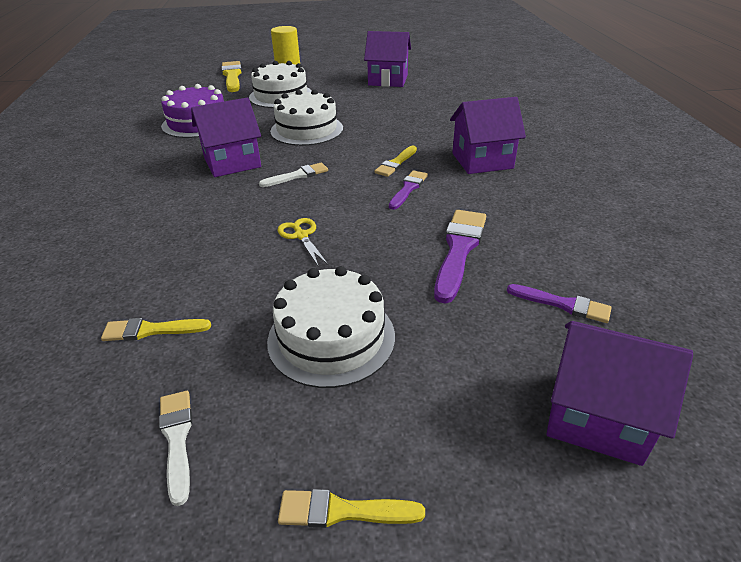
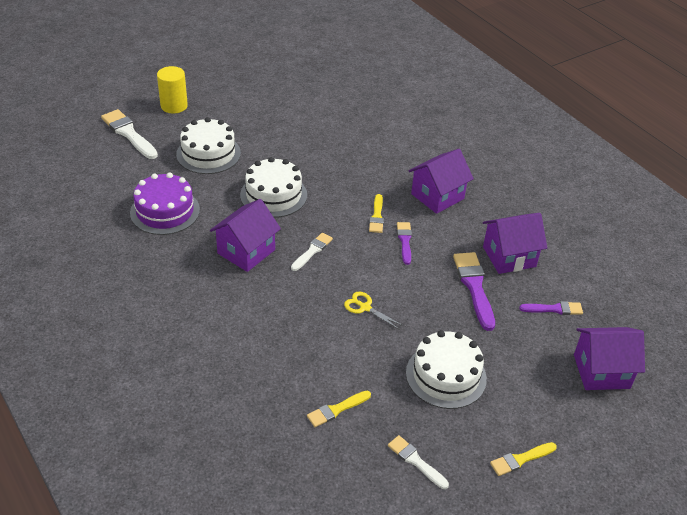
camera: 30 degrees left, 5 degrees up
(232, 76) = (128, 133): yellow brush -> white brush
(388, 80) = (291, 107): purple house -> purple house (509, 257)

